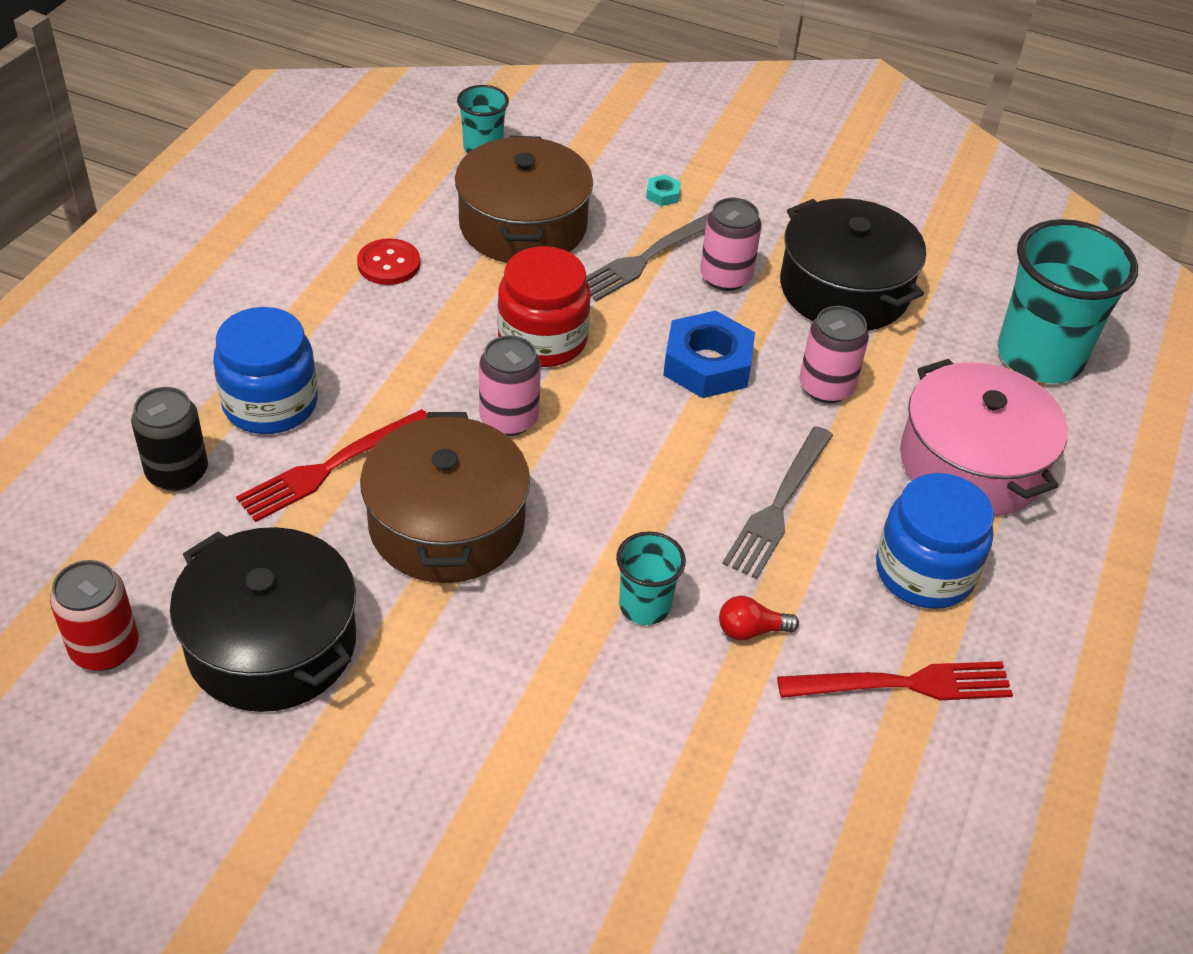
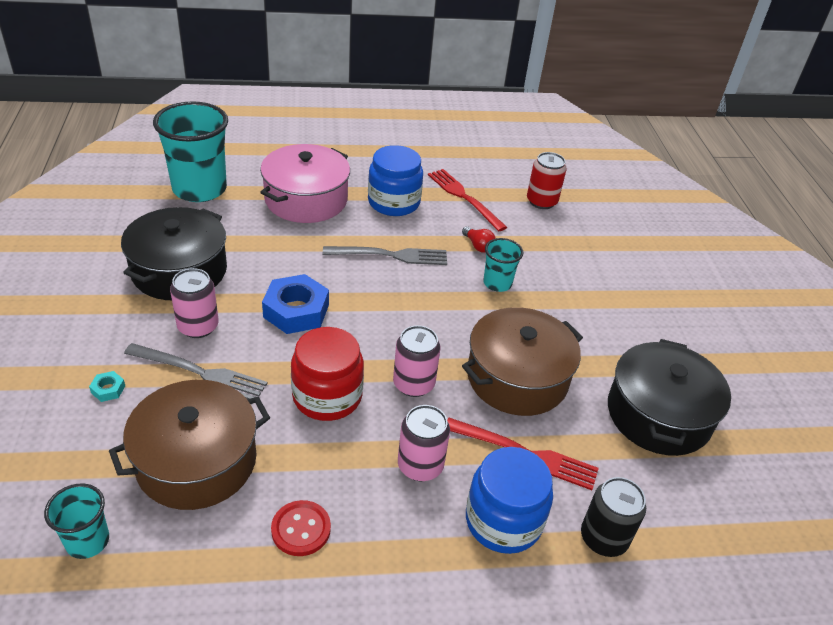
camera: 120 degrees left, 5 degrees down
(105, 648) = (738, 489): red can -> red can (541, 201)
(826, 387) = (282, 259): pink can -> pink can (420, 466)

